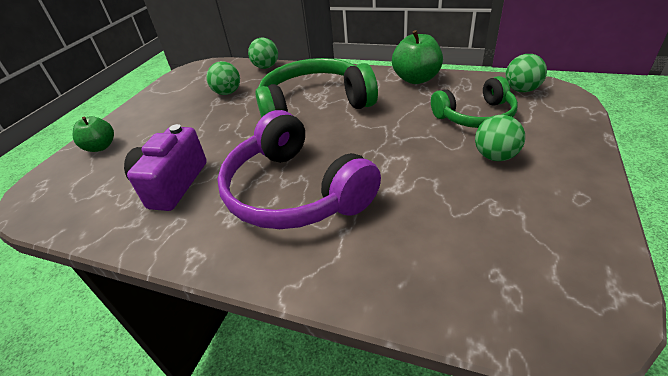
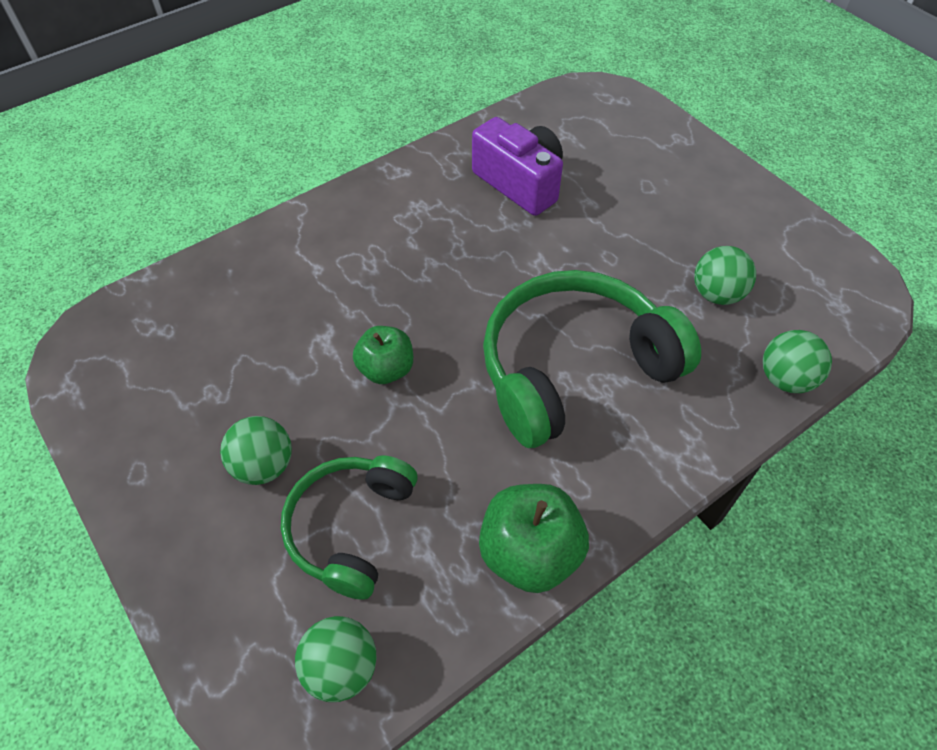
camera: 120 degrees right, 15 degrees up
(100, 147) = (664, 146): green apple -> green apple (386, 369)
(294, 191) = (407, 262): purple headphones -> none
(314, 106) = (573, 368): green headphones -> green headphones turned 135 degrees counterclockwise

